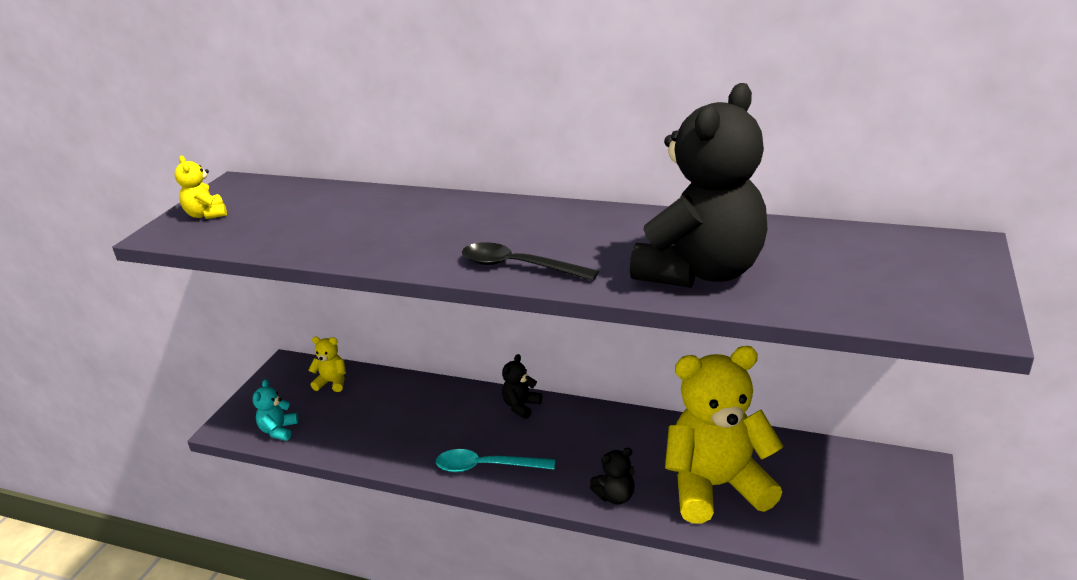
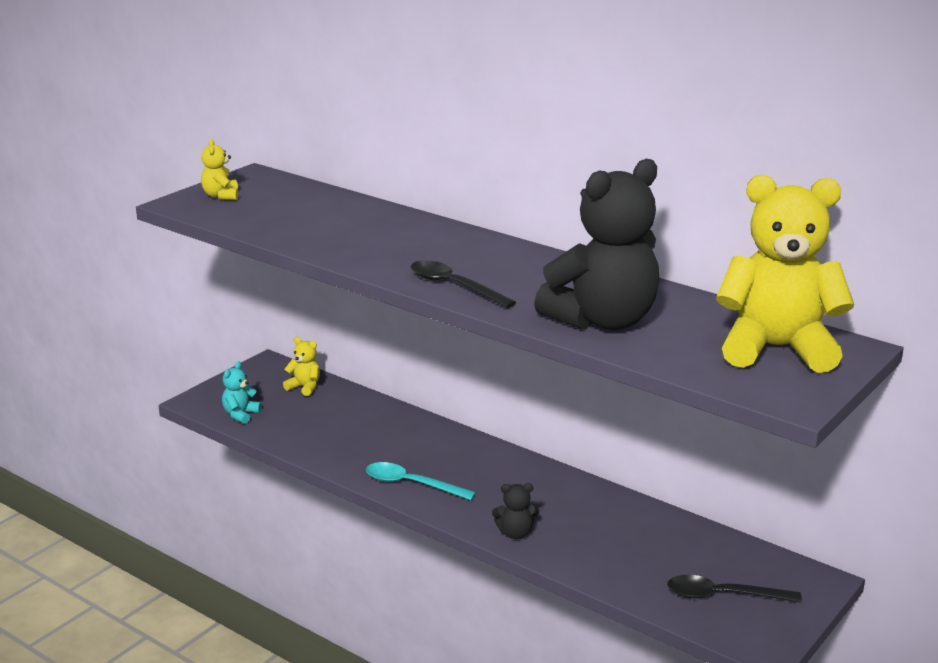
camera: 15 degrees right, 5 degrees down
(521, 406) = (469, 445): black teddy bear -> none
(716, 486) = (614, 548): yellow teddy bear -> yellow teddy bear (776, 348)
(847, 512) = (723, 595): none -> black spoon

